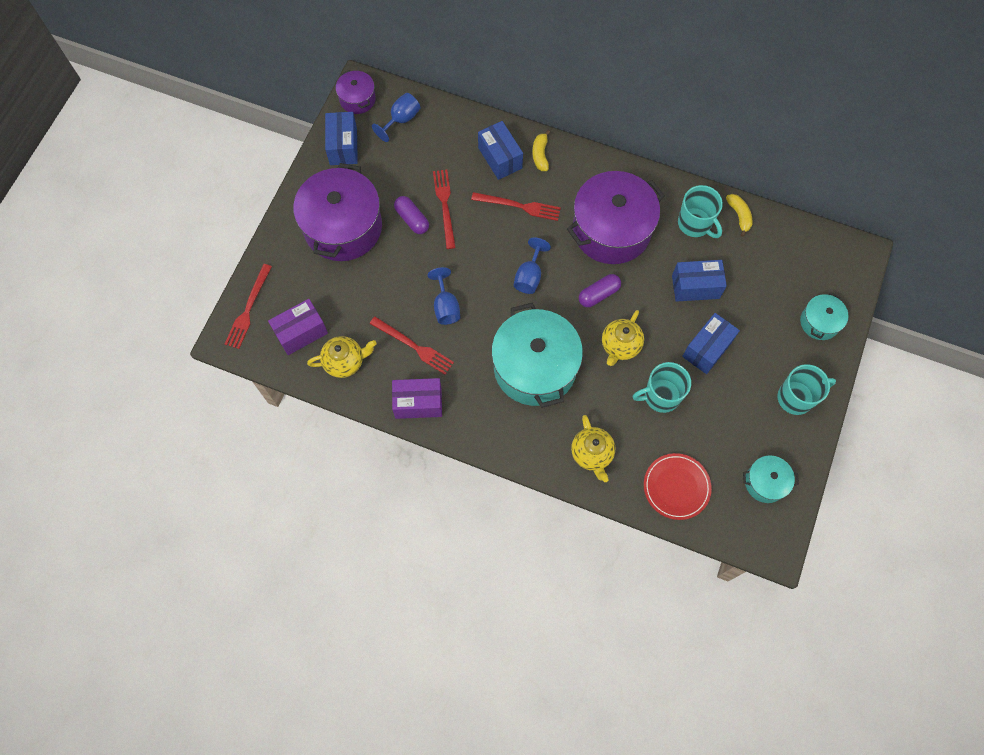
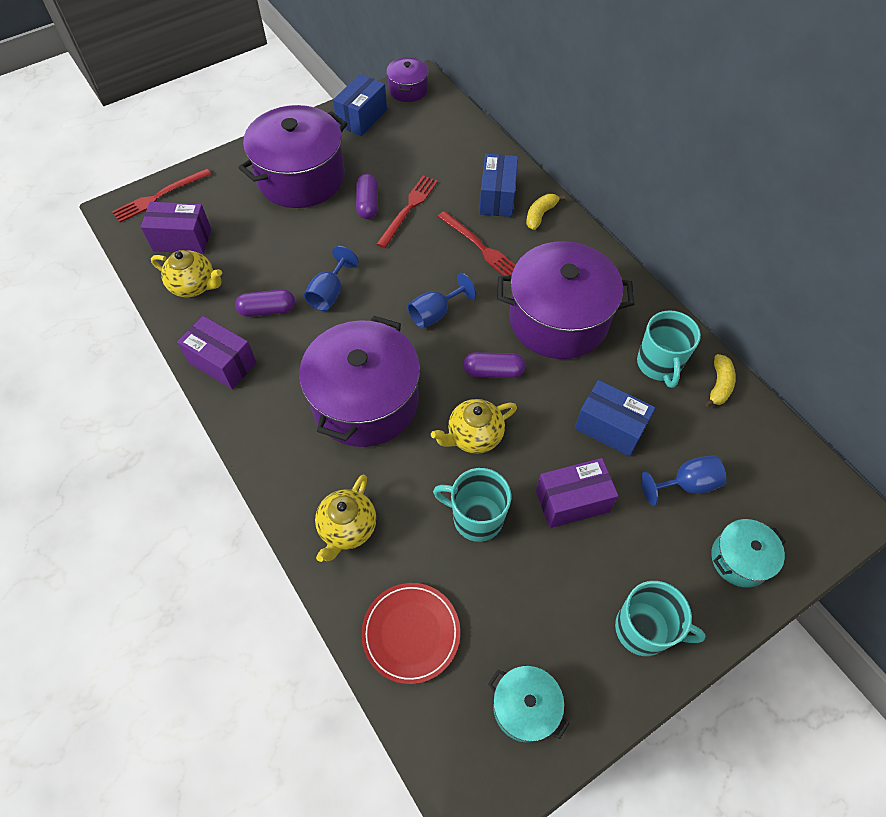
camera: 35 degrees right, 10 degrees down
(401, 120) = (432, 123): blue goblet -> blue goblet (686, 484)
(414, 346) = (267, 310): red fork -> purple capsule
(535, 367) = (365, 401): turquoise pot -> purple pot
(707, 349) = (572, 501): blue box -> purple box

